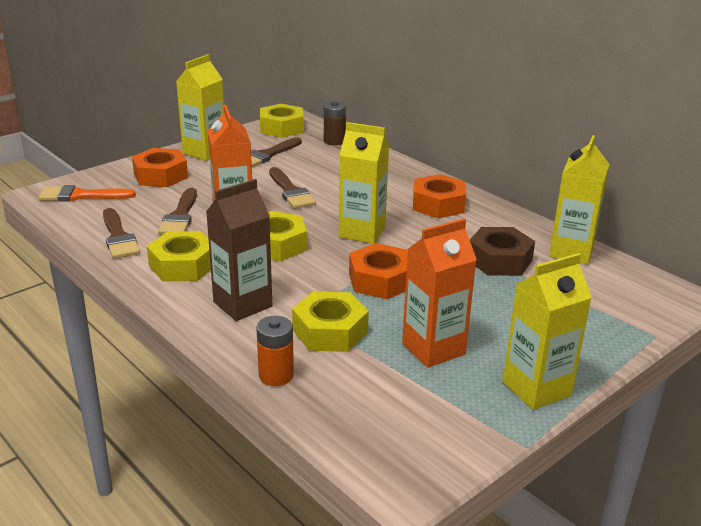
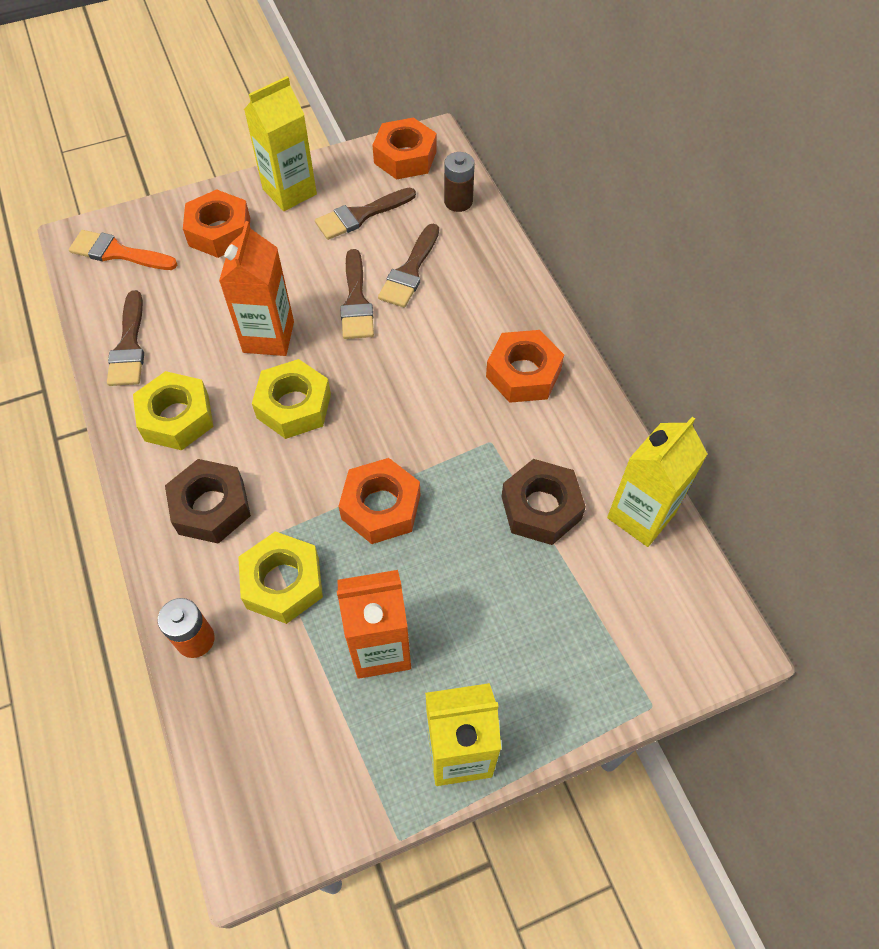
camera: 20 degrees right, 30 degrees up
(180, 216) = (210, 321): brown brush -> brown brush (410, 271)
(242, 304) = (211, 507): brown carton -> brown nut
(281, 128) = (405, 157): yellow nut -> orange nut
(362, 232) = (403, 407): yellow carton -> none

